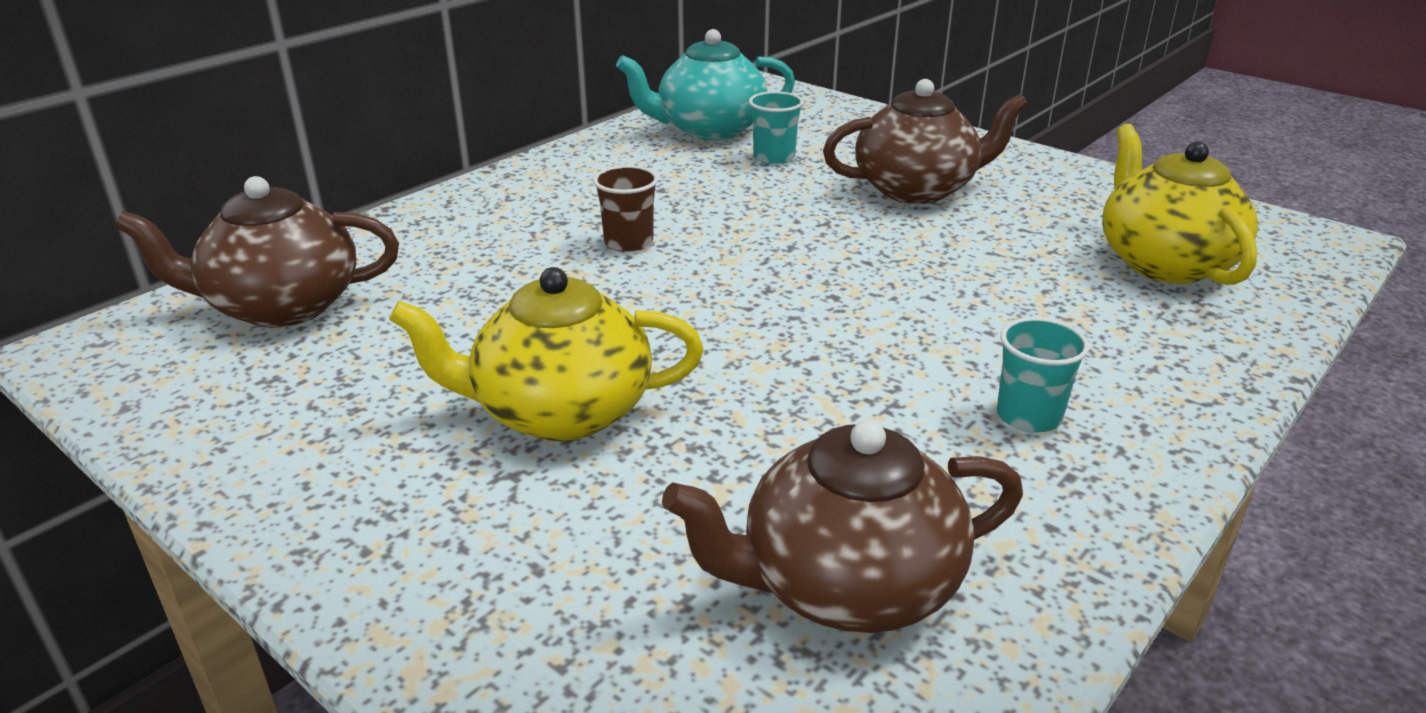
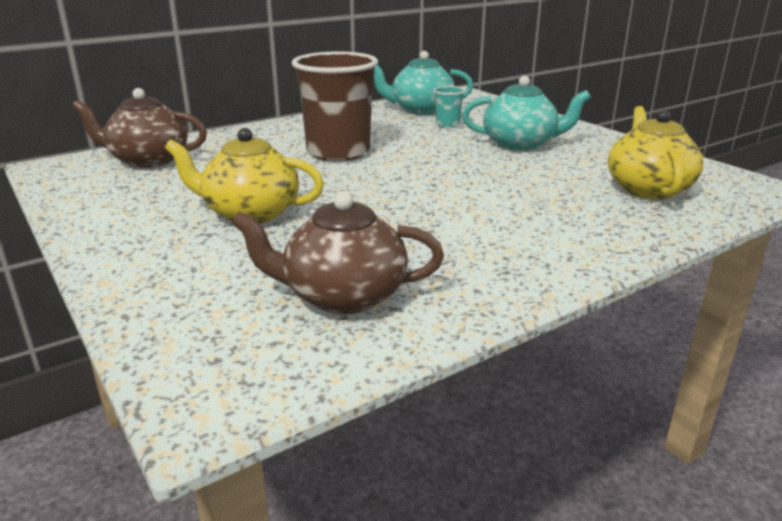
camera: 15 degrees right, 5 degrees down
(628, 242) = (338, 152): brown cup -> brown cup, size x2.30
(917, 189) = (520, 144): brown teapot -> turquoise teapot
(1028, 416) = (503, 244): turquoise cup -> none

